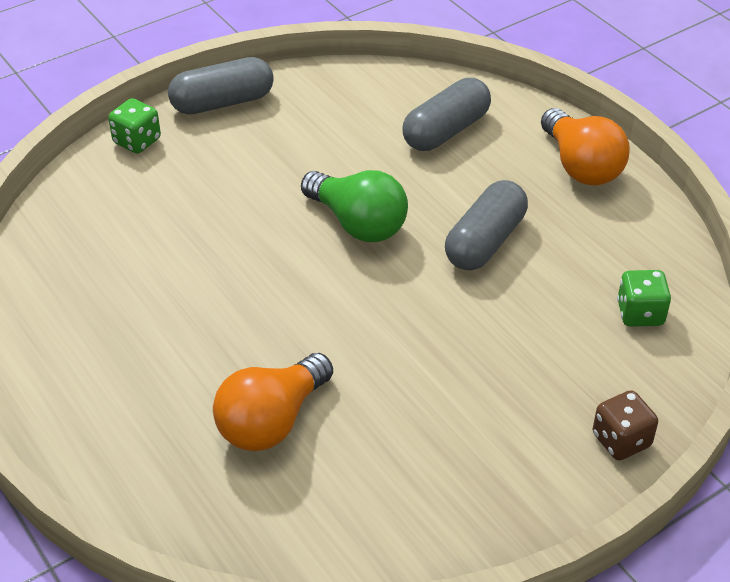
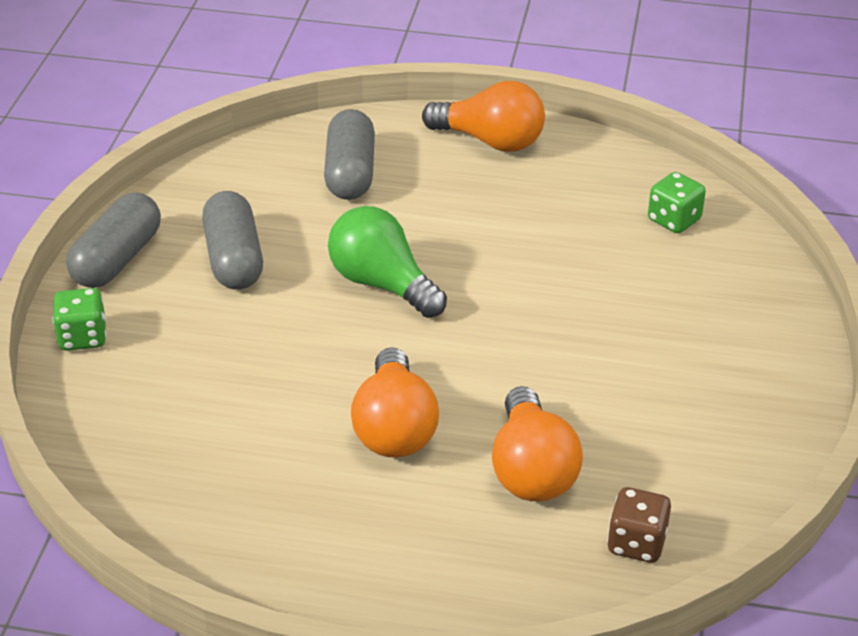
camera: 45 degrees left, 5 degrees down
(228, 327) = (394, 428): none -> orange light bulb
(357, 223) = (382, 284): green light bulb -> green light bulb turned 135 degrees counterclockwise
(485, 242) = (499, 237): grey capsule -> grey capsule (234, 259)
(621, 440) = (777, 311): brown dice -> brown dice (636, 543)

